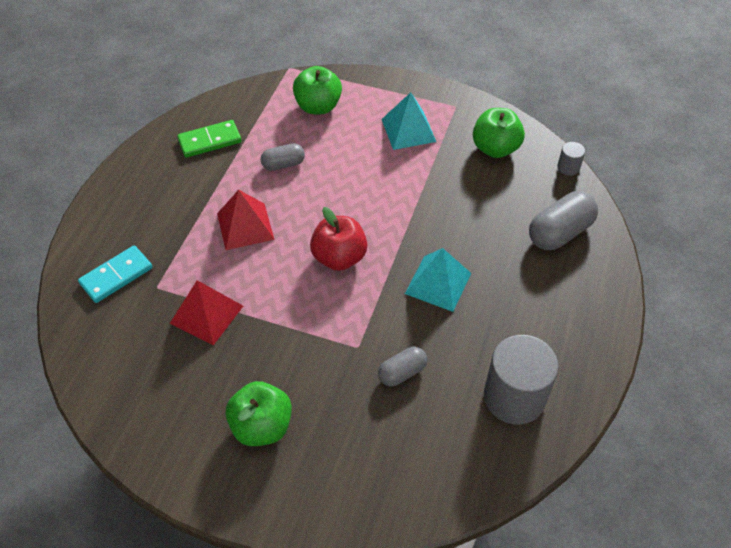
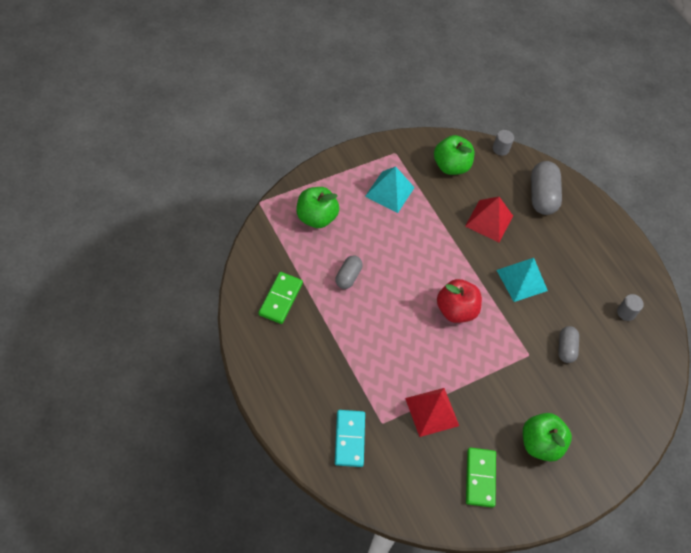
camera: 55 degrees left, 5 degrees up
(171, 401) = (480, 478): none -> green domino
(245, 226) = (380, 338): red pyramid -> red pyramid (489, 221)
(514, 397) = (626, 312): grey cylinder -> grey cylinder, size x0.44

